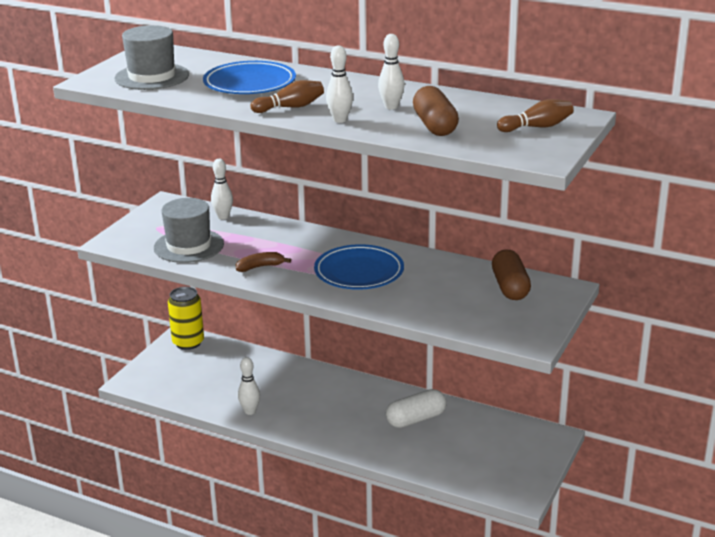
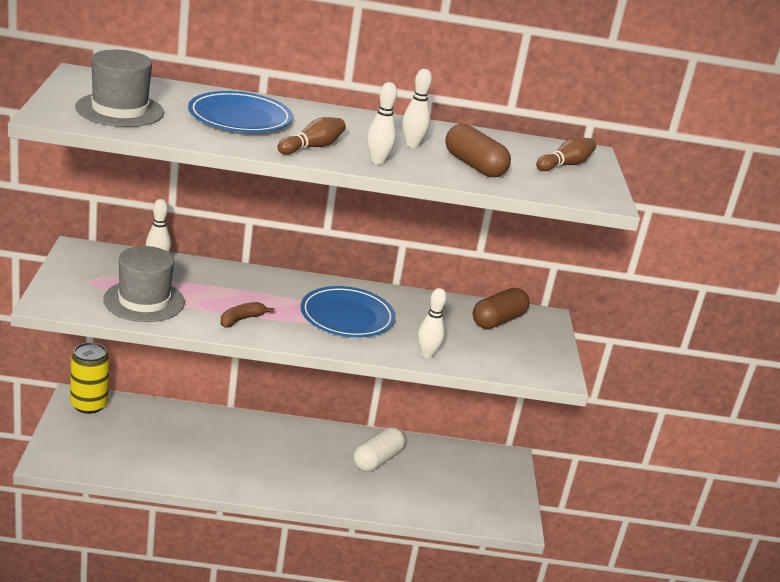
camera: 30 degrees left, 0 degrees up
(250, 411) = (205, 476): white bowling pin -> white bowling pin (427, 354)
(510, 287) = (498, 320): brown capsule -> brown capsule turned 75 degrees clockwise

